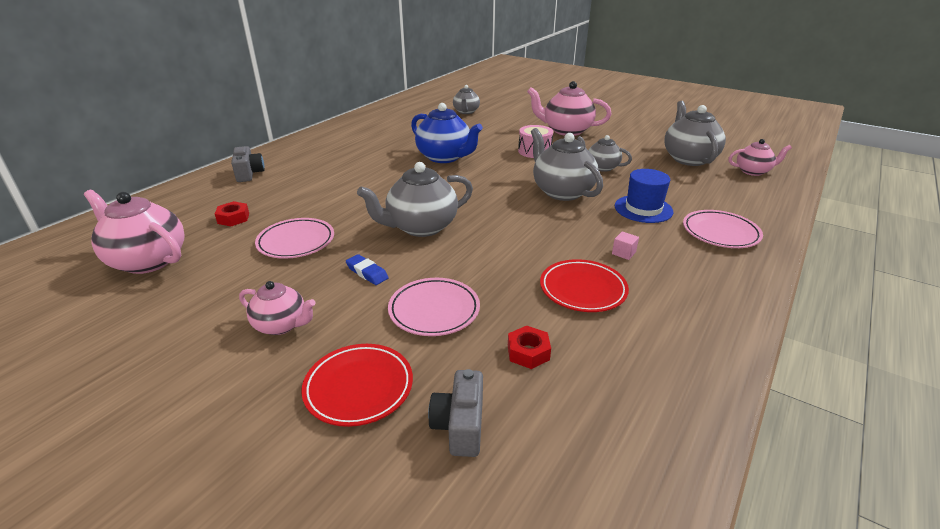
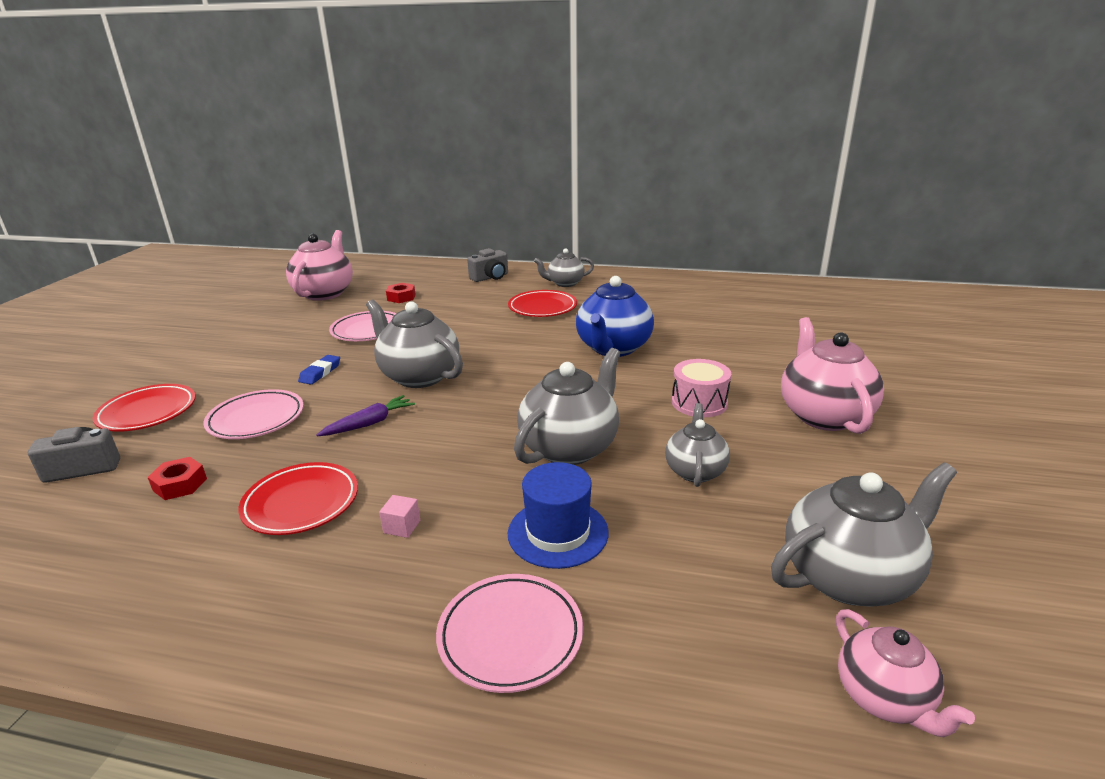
camera: 70 degrees right, 5 degrees down
(281, 325) = (236, 361): pink teapot -> none
(348, 165) = (542, 308): none -> red plate
(466, 112) = (792, 327): grey teapot -> grey teapot (565, 283)
(484, 254) = (369, 423): none -> purple carrot

